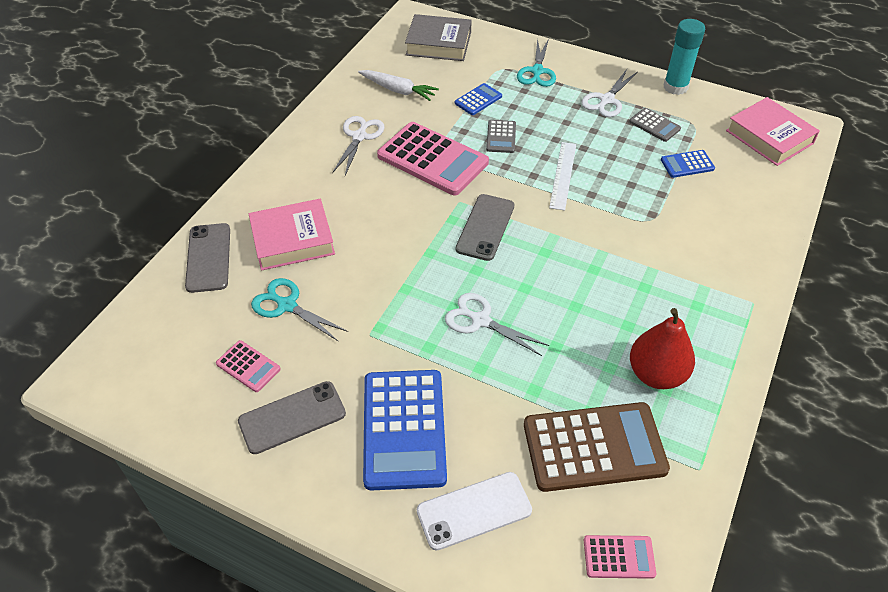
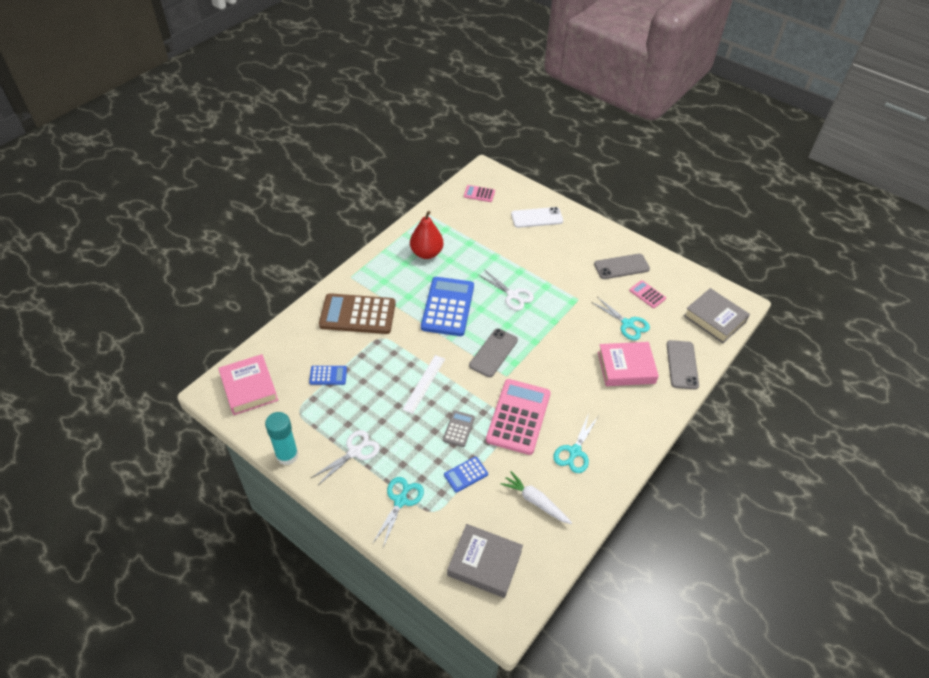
camera: 170 degrees left, 0 degrees up
(137, 341) = (714, 319): none -> grey book
(359, 136) = (574, 452): white scissors -> turquoise scissors
(404, 429) = (564, 252): blue calculator -> blue calculator (448, 307)
(432, 159) = (518, 417): pink calculator -> pink calculator turned 60 degrees clockwise
(594, 447) = (473, 230): brown calculator -> brown calculator (358, 314)
(654, 125) = (330, 416): grey calculator -> none

